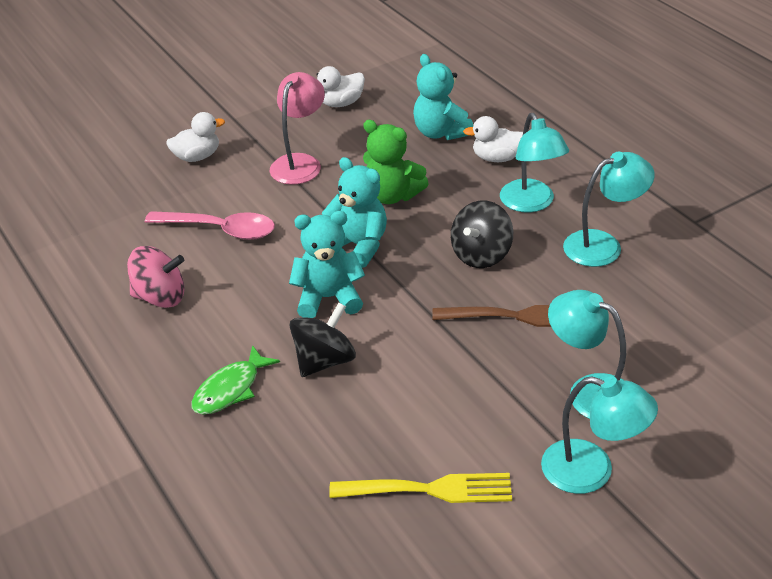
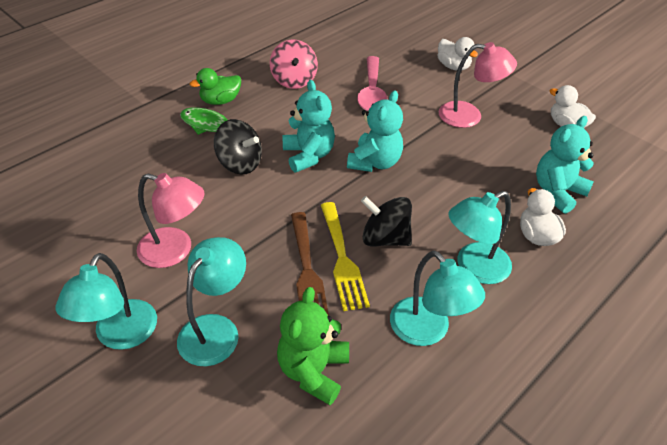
camera: 75 degrees right, 5 degrees up
(177, 375) = (220, 101): none -> green duck
(392, 195) = (448, 173): green teddy bear -> green teddy bear (313, 371)
(428, 490) = (110, 235): yellow fork -> yellow fork (342, 258)
(468, 424) = (175, 250): none -> pink lamp

